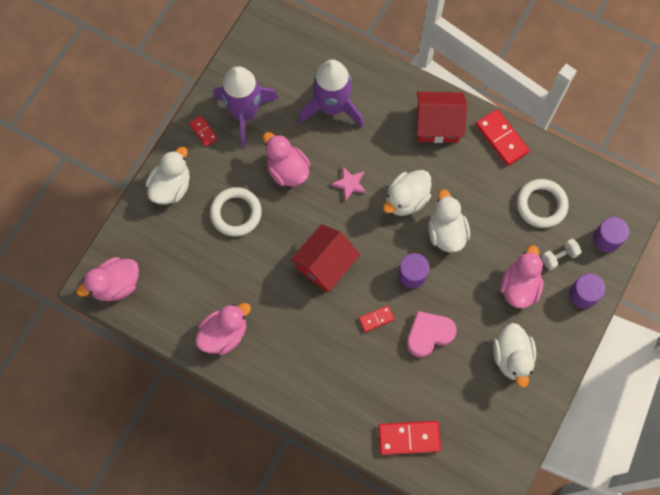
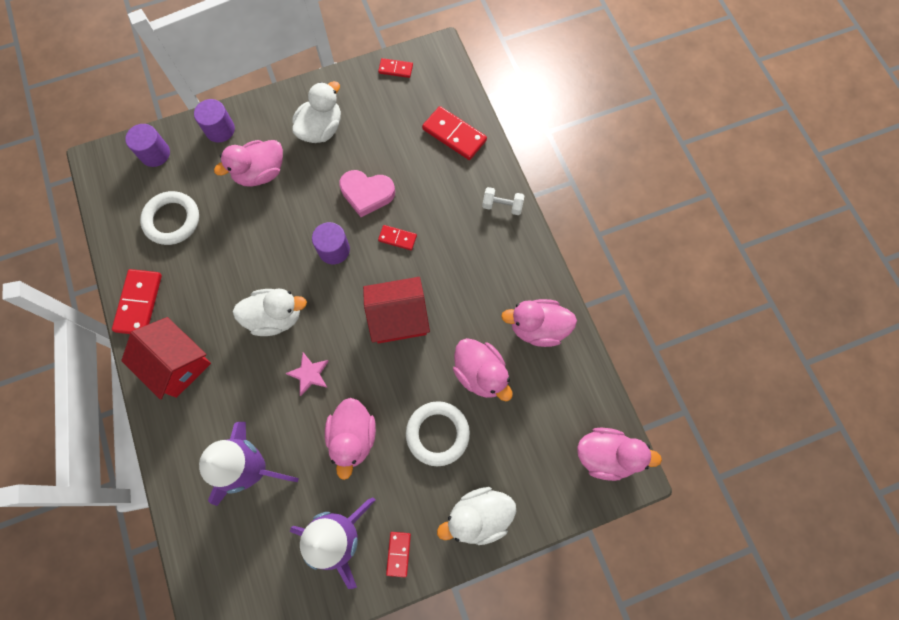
camera: 140 degrees left, 0 degrees up
(239, 272) = (480, 374): none -> pink duck
(446, 232) = (271, 261): white duck -> none
(507, 459) = (395, 69): none -> red domino
(559, 257) = (205, 170): white dumbbell -> white dumbbell (502, 206)

